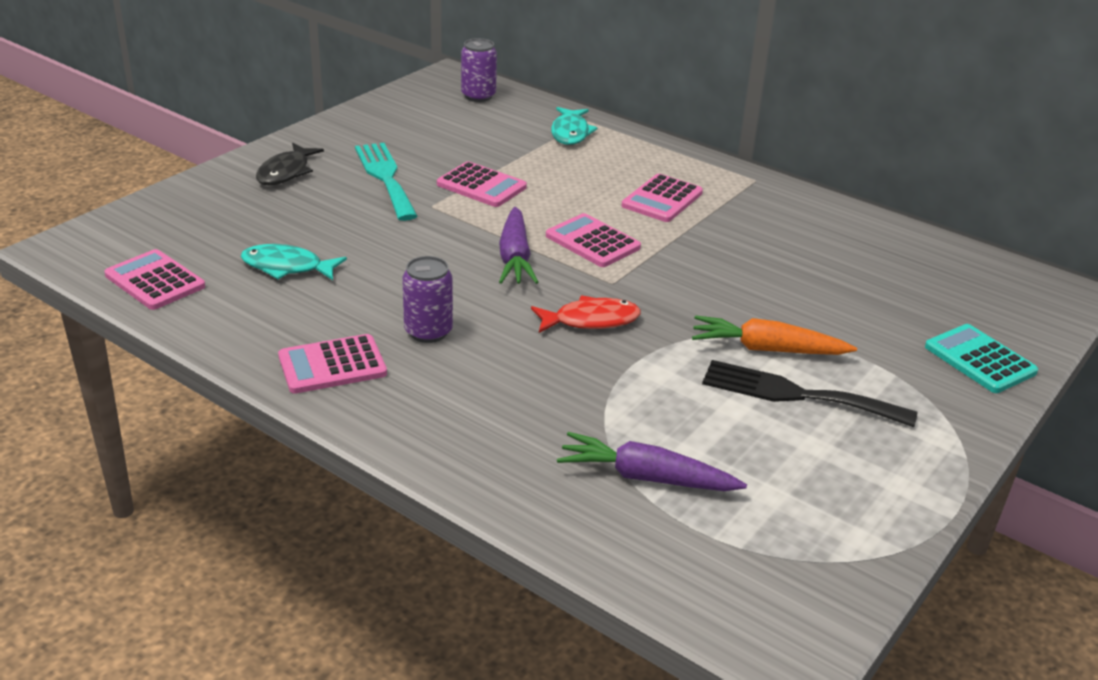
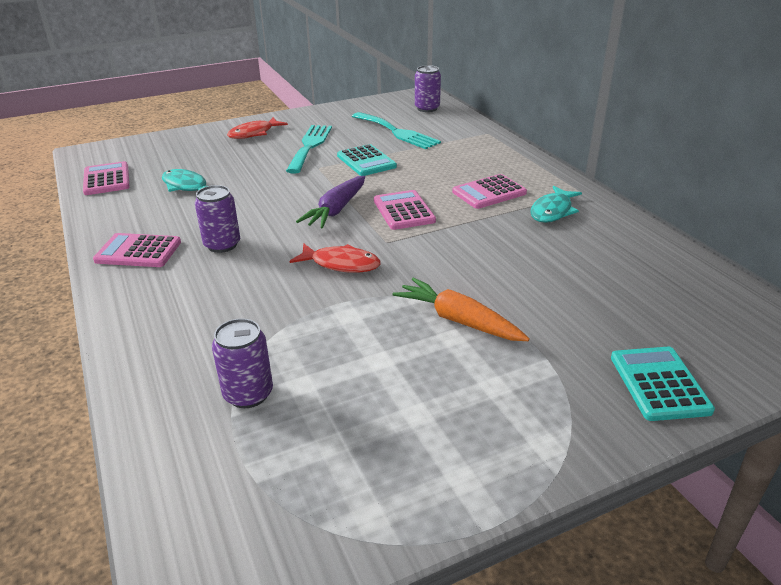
camera: 30 degrees right, 0 degrees up
(286, 172) = (254, 133): black fish -> red fish
(476, 137) = (397, 132): none -> turquoise fork
(481, 186) = (366, 161): pink calculator -> turquoise calculator
(570, 133) = (467, 139): turquoise fish -> turquoise fish (552, 211)
(646, 477) = (248, 394): purple carrot -> purple can
(797, 394) = (446, 364): black fork -> none

